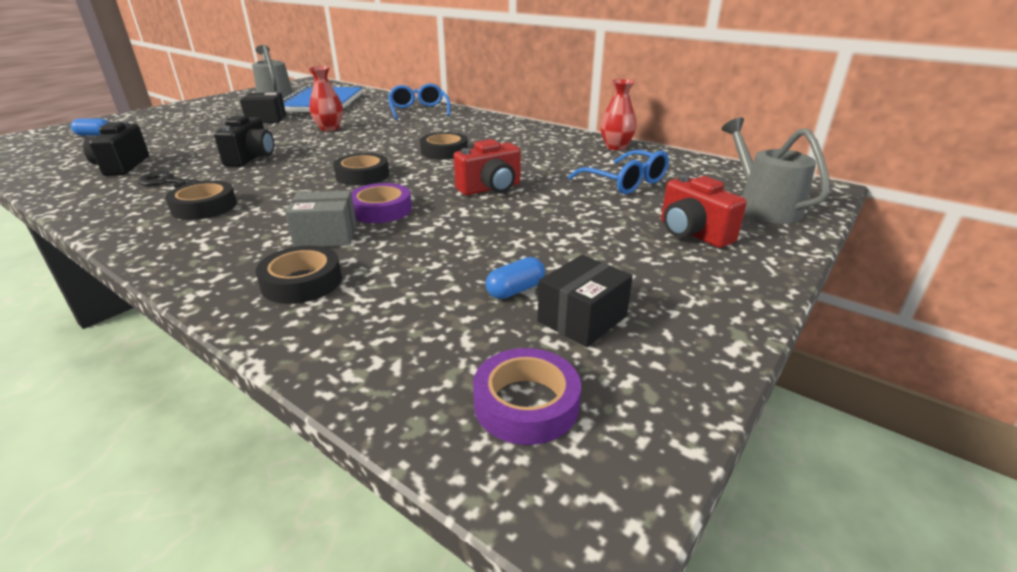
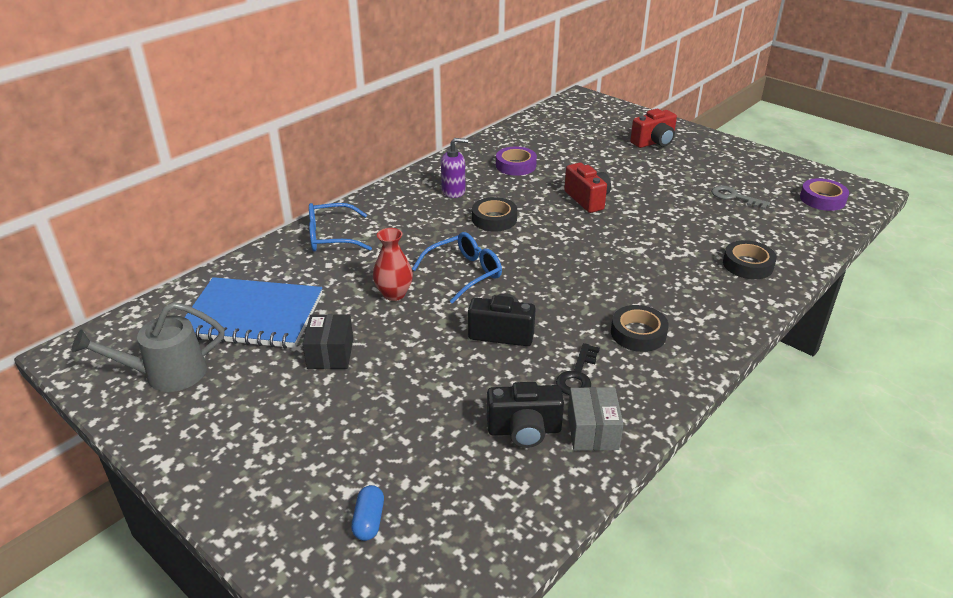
camera: 85 degrees left, 5 degrees up
(326, 236) = (682, 263): grey box -> grey box (592, 431)
(362, 175) = (558, 258): black tape -> none
(381, 210) = (633, 244): purple tape -> purple tape (516, 165)
(499, 137) = (453, 191): none -> purple soap dispenser
(515, 290) = (734, 197): blue capsule -> grey key
(582, 319) = (755, 182): black box -> none
(616, 147) = (492, 144): red vase -> none
(625, 182) = (573, 150): blue glasses -> blue glasses (464, 273)
(762, 206) = (612, 117): grey watering can -> none

